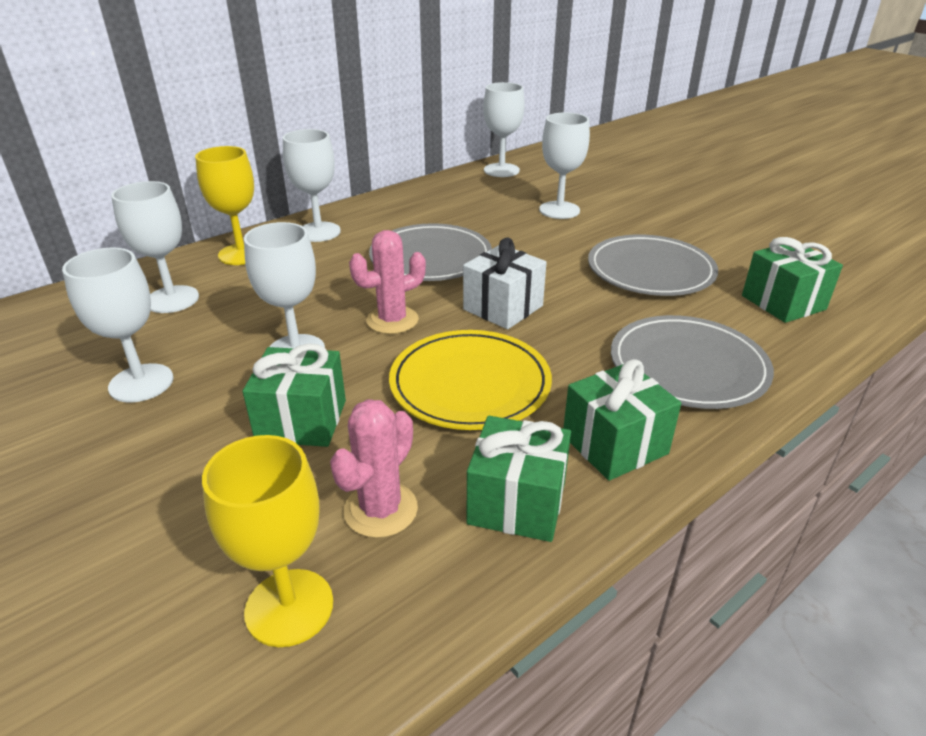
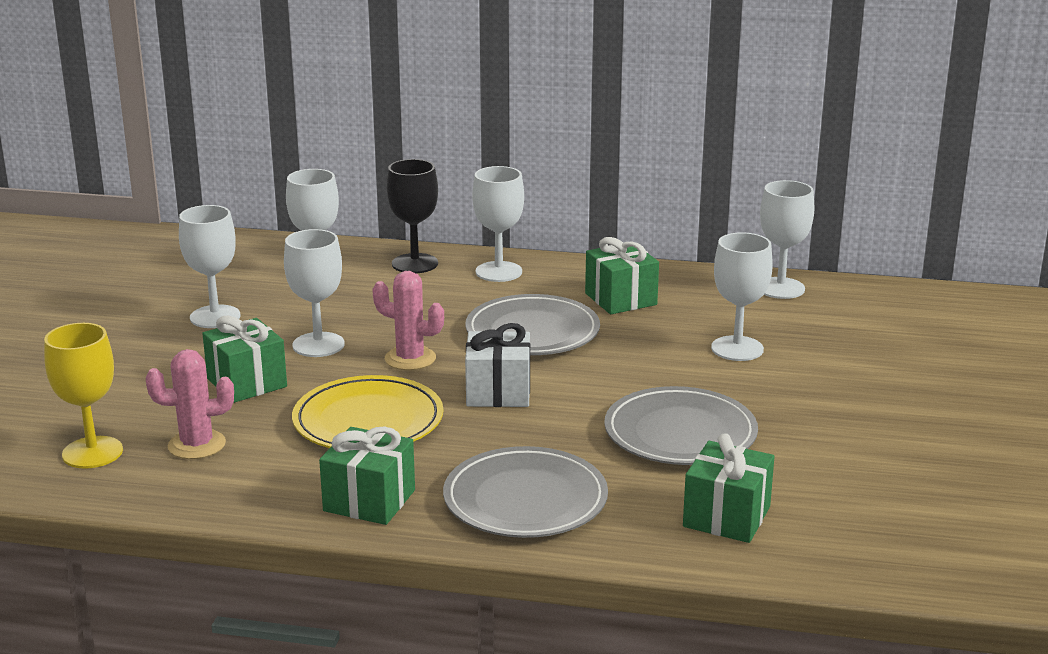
camera: 50 degrees right, 10 degrees down
(241, 254) = (415, 264): yellow goblet -> black goblet
(517, 503) = (258, 486): green gift -> green gift (620, 299)

